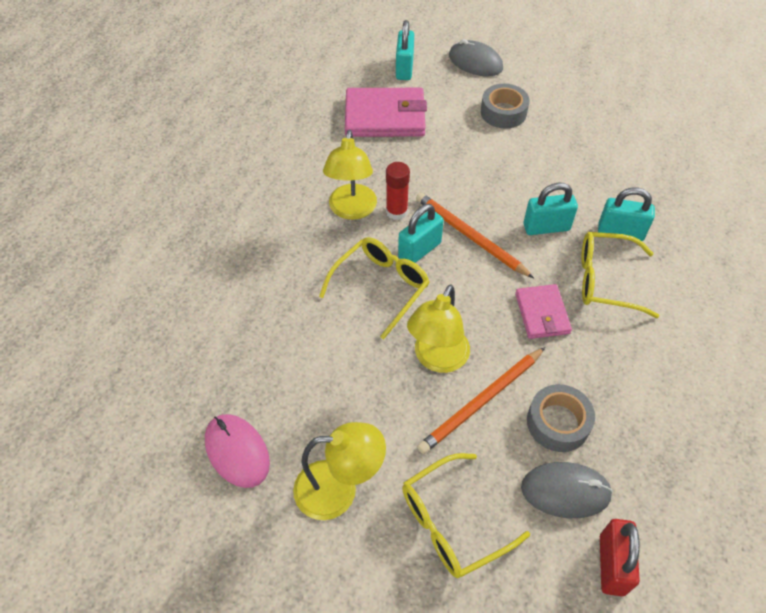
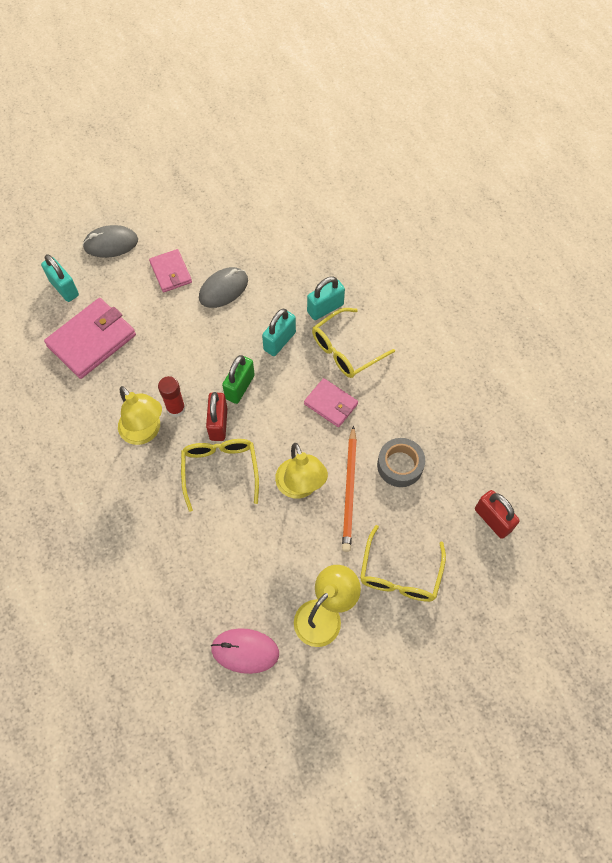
camera: 45 degrees left, 10 degrees up
(419, 250) = (218, 424): turquoise padlock -> red padlock
(470, 236) = (240, 387): orange pencil -> green padlock
(503, 112) = (171, 272): grey tape -> pink wallet
(565, 491) = (438, 501): grey mouse -> grey mouse (223, 289)

